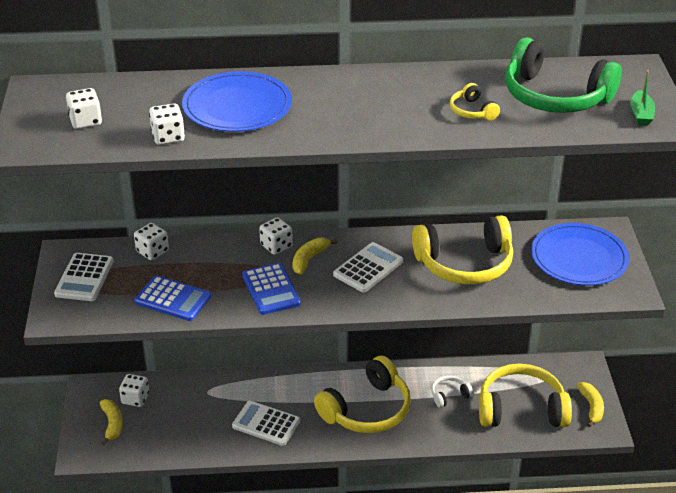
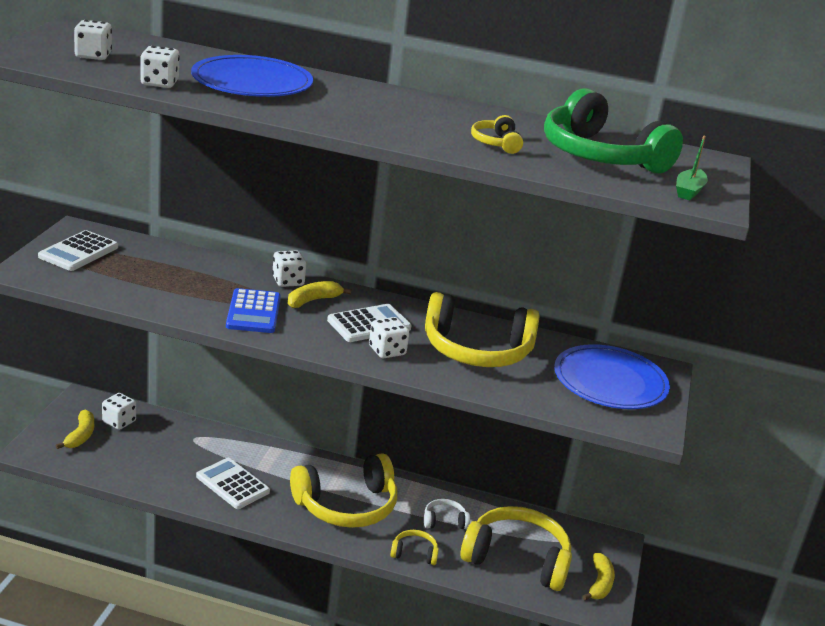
camera: 15 degrees right, 10 degrees down
(152, 251) = (162, 251): white dice -> white dice (387, 351)
(173, 299) = (148, 291): blue calculator -> none
(442, 433) = (414, 553): none -> yellow headphones

